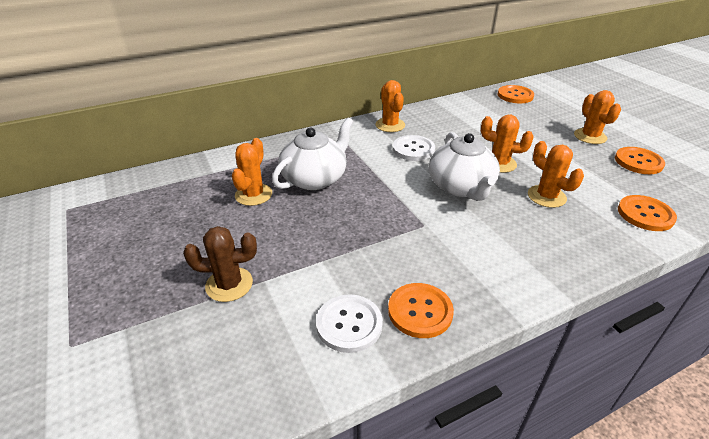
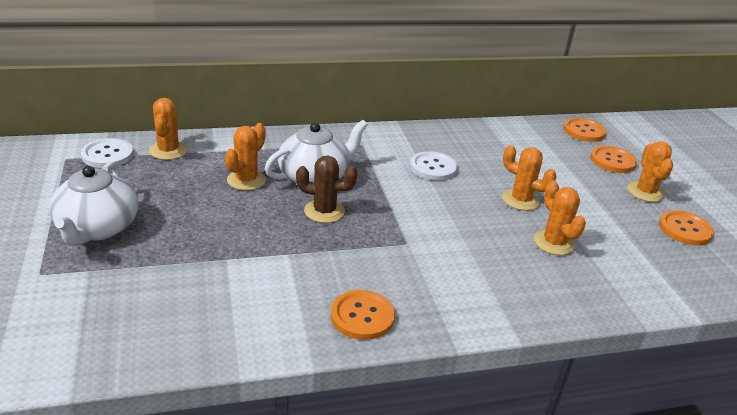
camera: 10 degrees right, 5 degrees down
(229, 284) = (193, 255): brown cactus -> brown cactus (324, 211)
(349, 324) = (290, 312): white button -> white button (107, 155)
(390, 125) = (420, 138): orange cactus -> orange cactus (168, 151)
(461, 187) = (465, 215): white teapot -> white teapot (97, 228)
(645, 214) = (654, 282): orange button -> orange button (612, 161)

